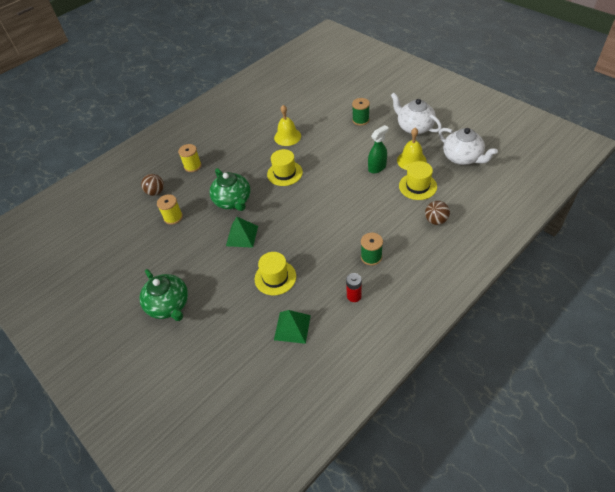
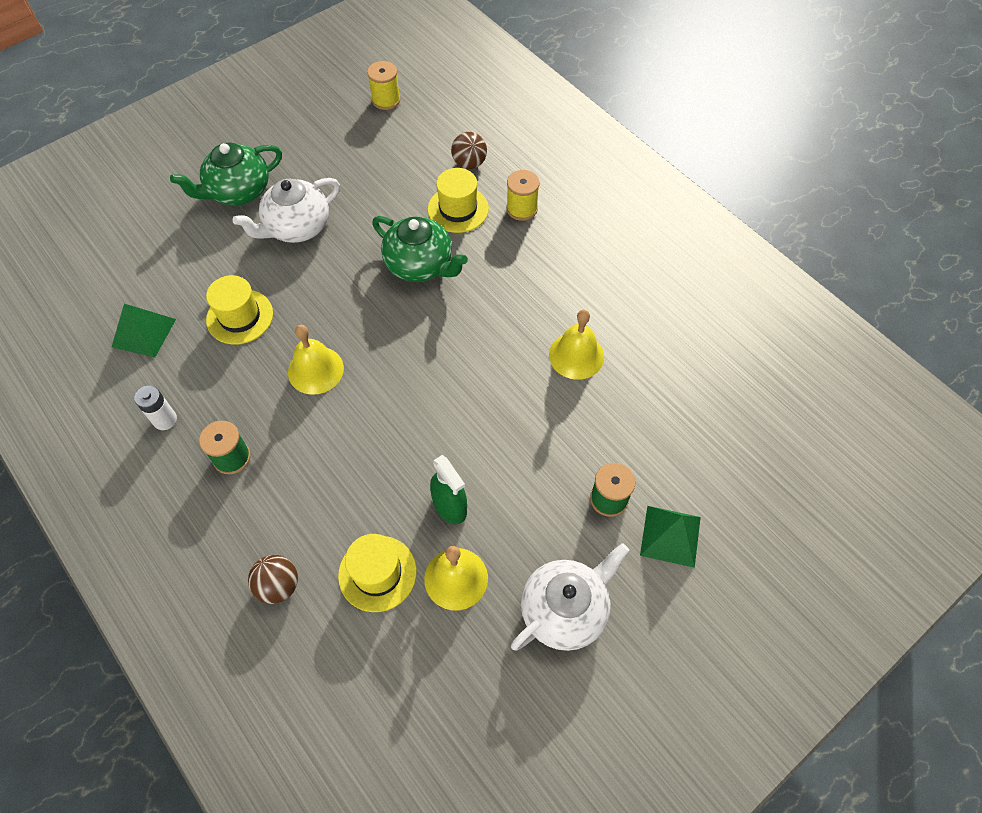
camera: 90 degrees right, 10 degrees up
(173, 217) = (406, 188): yellow spool -> yellow spool (386, 100)
(233, 201) = (420, 265): green teapot -> green teapot turned 120 degrees counterclockwise
(242, 236) = (339, 276): green pyramid -> green pyramid (670, 536)
(284, 173) = (471, 344): yellow hat -> yellow hat (458, 209)
(309, 232) = (315, 370): none -> yellow bell
(354, 296) = (165, 420): red battery -> white battery
(462, 158) = (440, 692): white teapot -> white teapot (296, 227)

